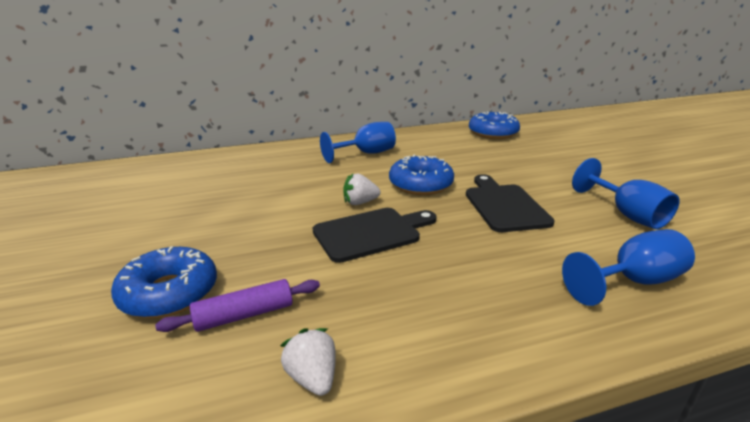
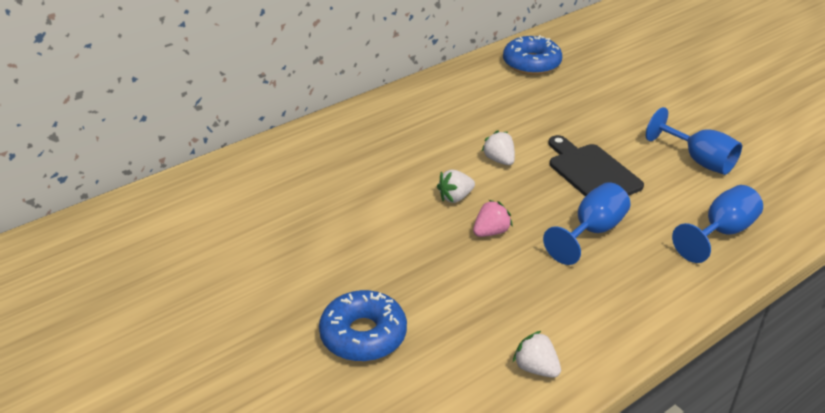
camera: 20 degrees left, 10 degrees up
(244, 315) = (446, 337): purple rolling pin -> none
(366, 153) = (413, 124): blue goblet -> blue goblet (592, 231)
(371, 233) = (491, 232): black cutting board -> pink strawberry
(420, 184) = (499, 160): blue donut -> white strawberry

